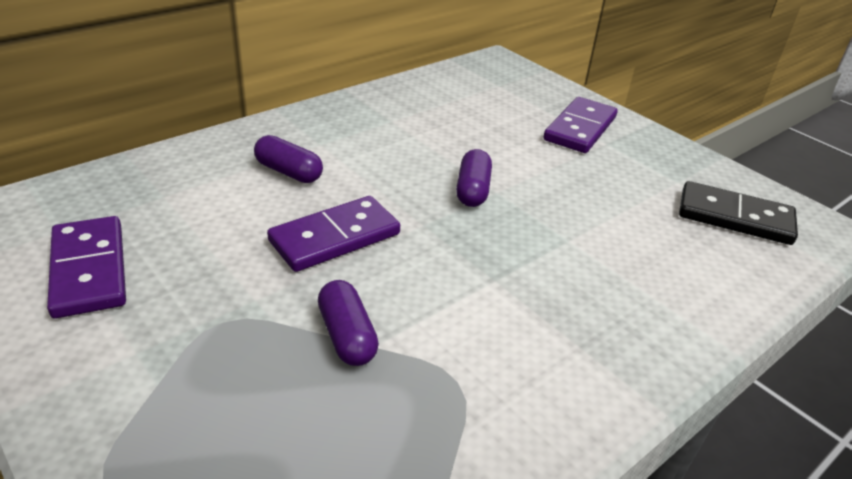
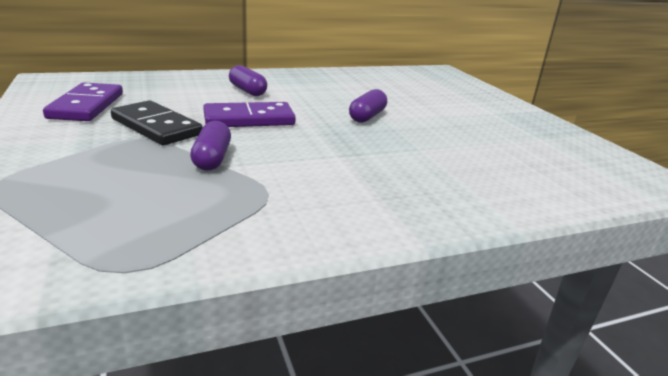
camera: 20 degrees right, 10 degrees down
(580, 128) = (478, 104): purple domino -> none
(735, 217) = (578, 163): black domino -> black domino (156, 127)

